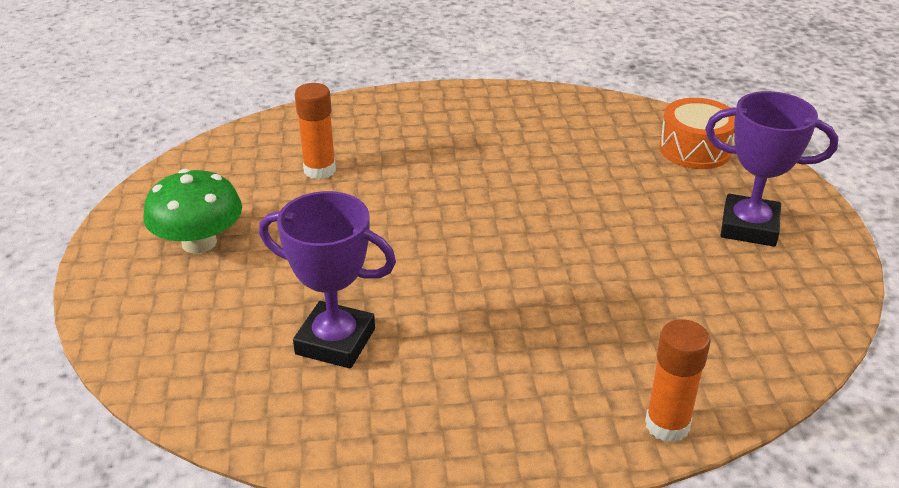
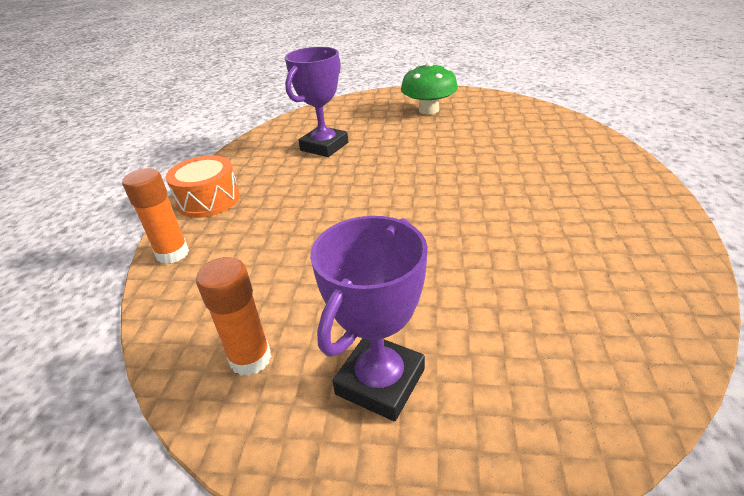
camera: 105 degrees right, 0 degrees up
(319, 170) = (508, 140): orange glue stick -> orange glue stick (250, 359)
(695, 149) = (570, 380): orange drum -> orange drum (208, 200)

